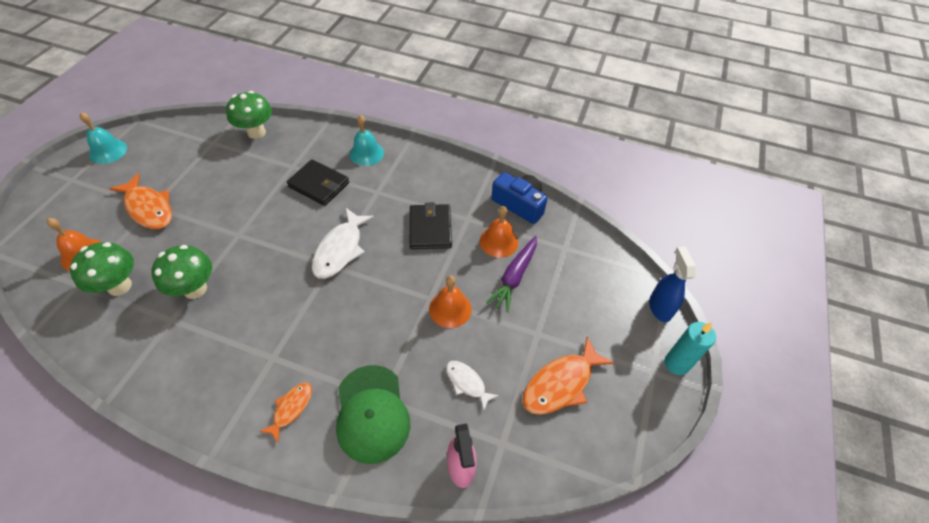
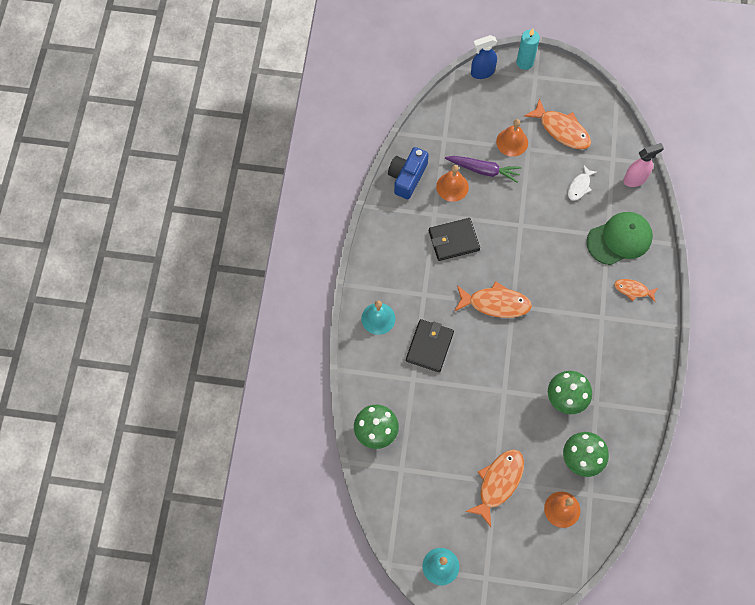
camera: 100 degrees left, 15 degrees up
(340, 249) = (495, 303): white fish -> orange fish
(450, 309) = (525, 209): orange bell -> orange bell (512, 142)

